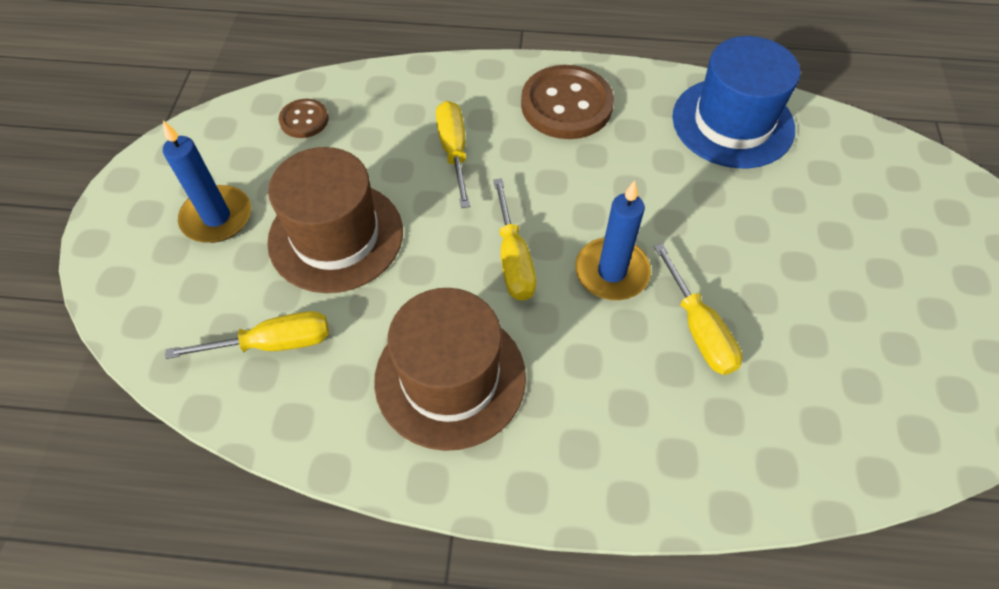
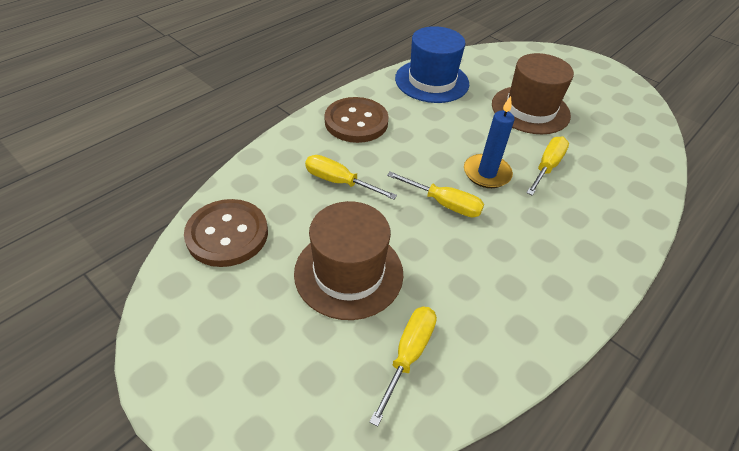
camera: 55 degrees left, 10 degrees down
(217, 217) = (262, 331): blue candle -> none
(304, 120) = (227, 234): brown button -> brown button, size x1.93
(450, 378) = (505, 277): brown hat -> brown hat (530, 110)
(699, 330) = (547, 166): yellow screwdriver -> yellow screwdriver turned 75 degrees counterclockwise

